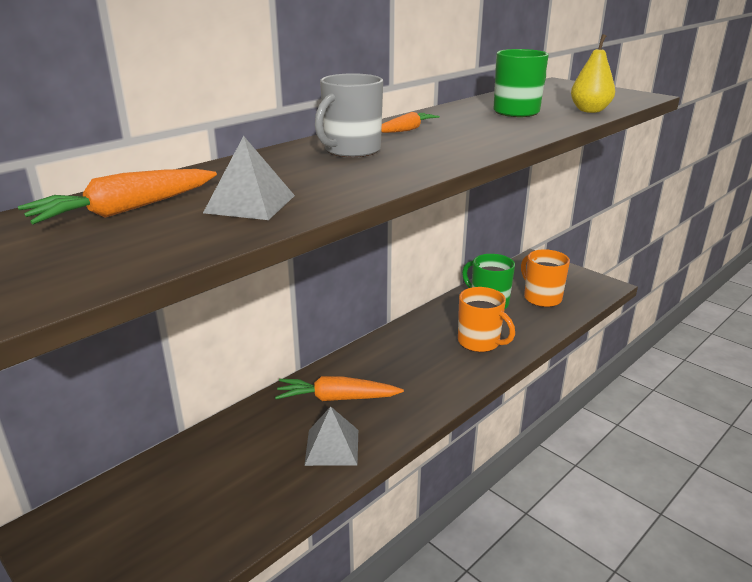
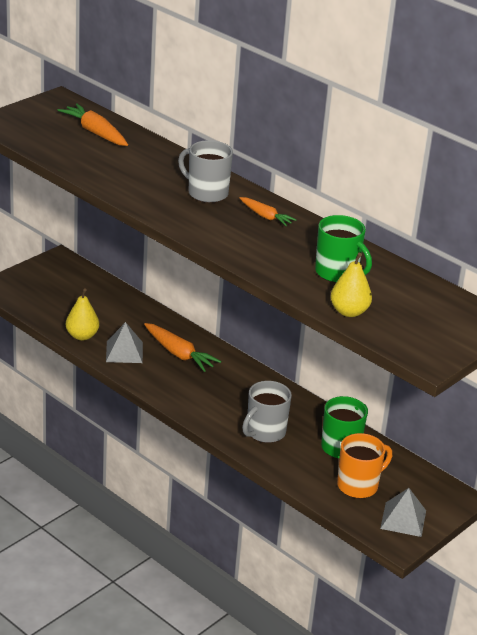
camera: 85 degrees right, 5 degrees up
(250, 204) = (102, 163): grey pyramid -> grey pyramid (403, 519)
(289, 493) = (82, 336): none -> yellow pear
(337, 398) = (179, 354): orange carrot -> orange carrot turned 135 degrees clockwise
(480, 342) = (265, 432): orange mug -> grey mug

